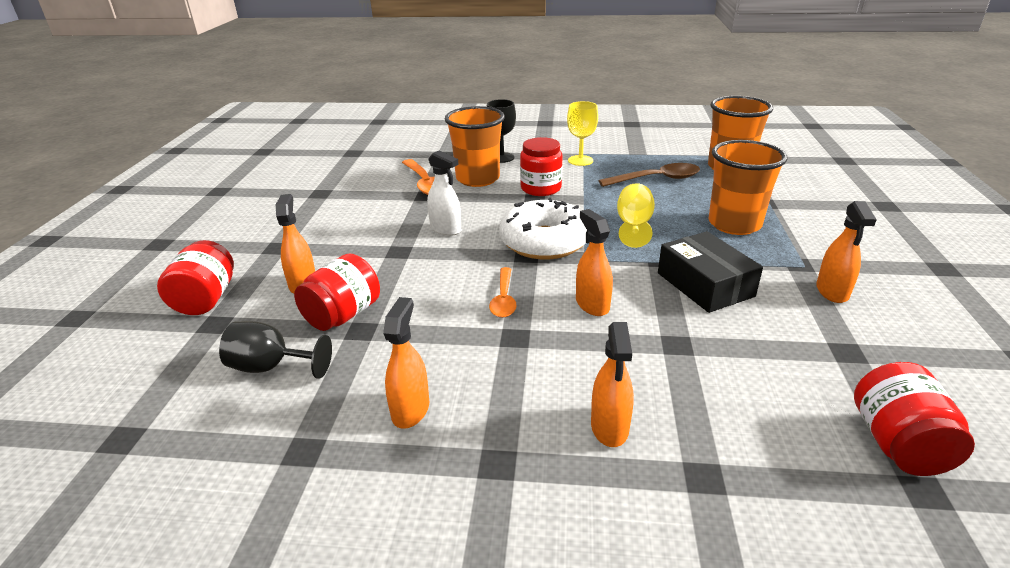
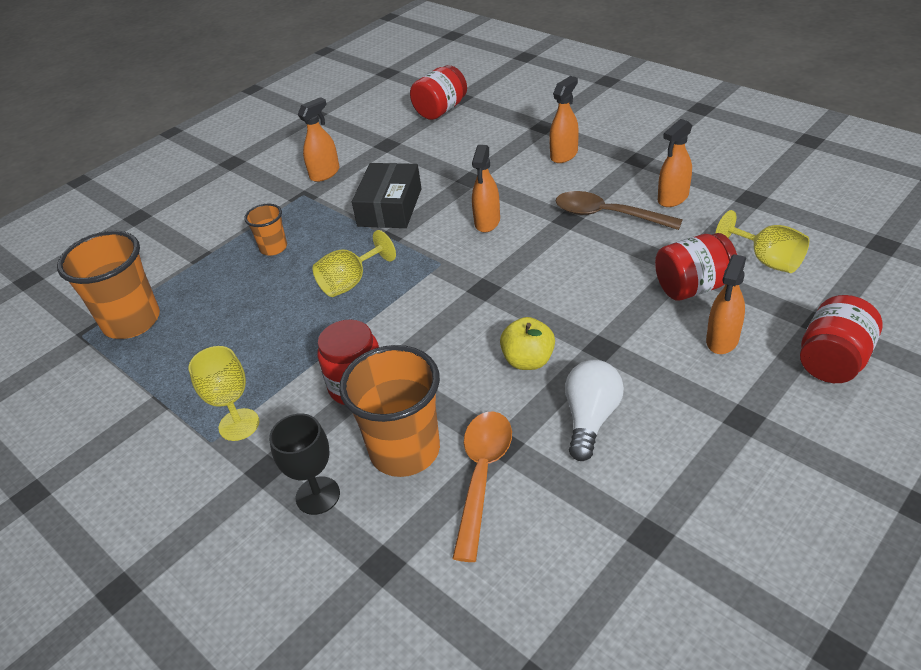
camera: 140 degrees left, 10 degrees up
(271, 367) = (766, 260): black goblet -> yellow goblet
(380, 218) = (590, 419): none -> white light bulb
(446, 229) = (528, 360): white spray bottle -> yellow apple
(504, 299) = (547, 251): orange spoon -> none
(544, 242) = (450, 297): white donut -> none
(656, 179) = (225, 339): brown spoon -> brown spoon (607, 215)
(734, 224) = (273, 248): orange cup -> orange cup, size x0.52

